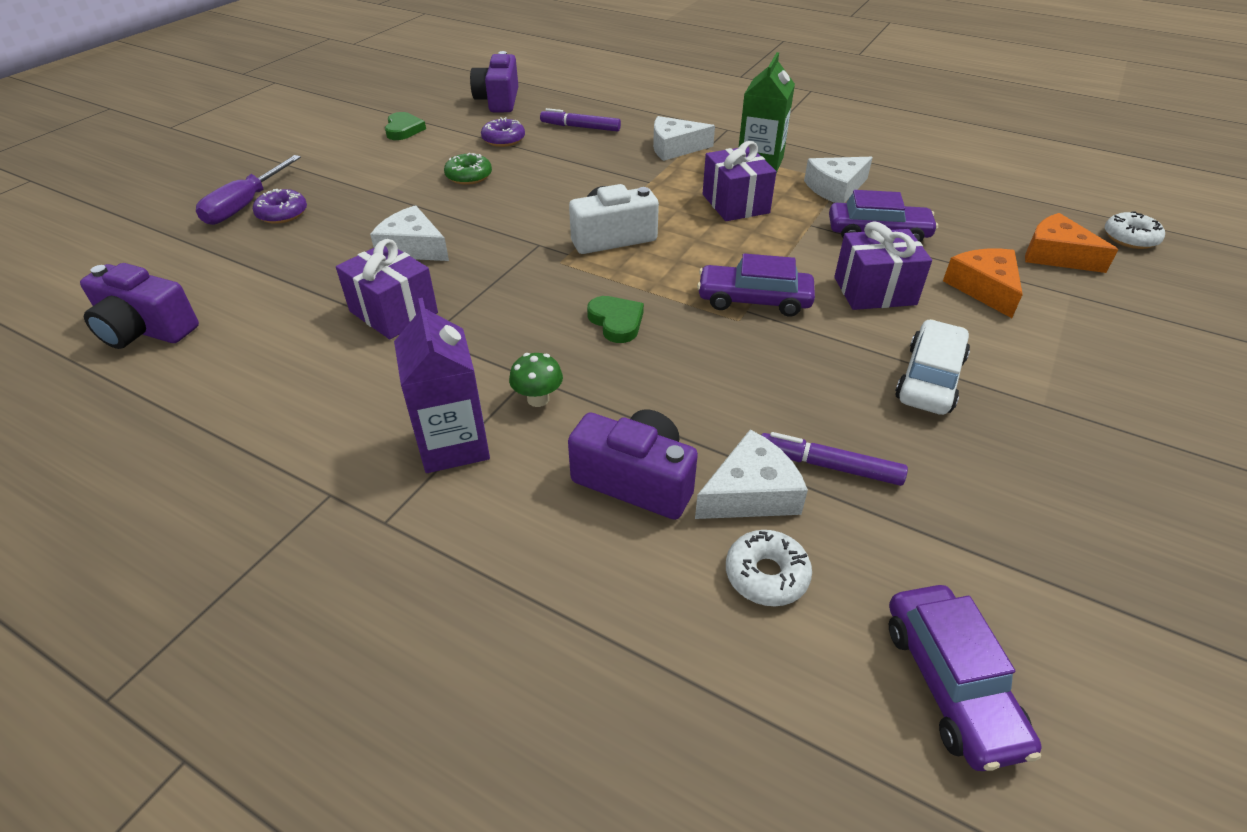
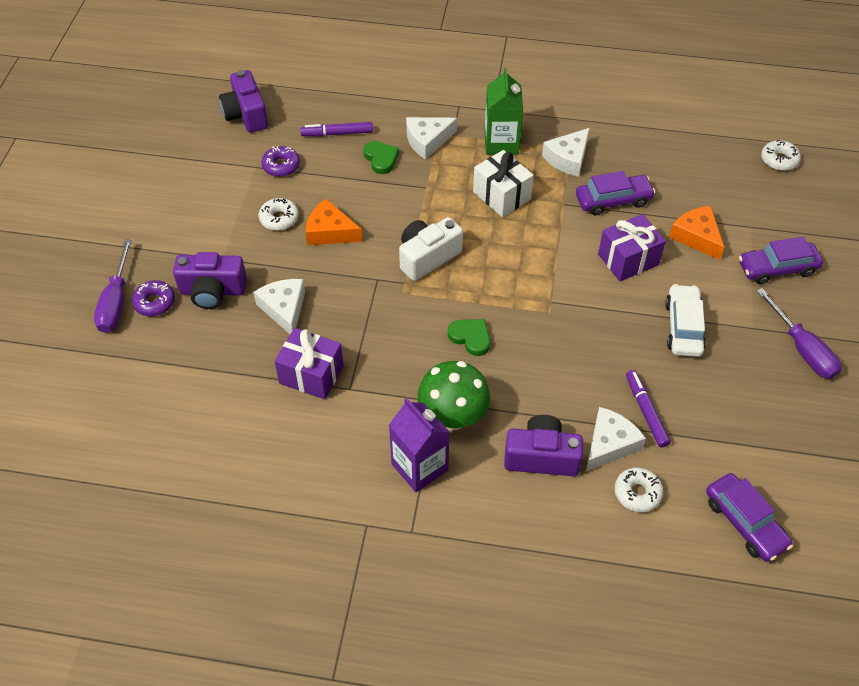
camera: 20 degrees left, 10 degrees up
(146, 330) = (141, 444): purple camera -> purple camera (212, 291)
(403, 130) = (186, 175): green heart -> green heart (381, 159)
(413, 247) = (284, 309): white cheese -> white cheese turned 60 degrees clockwise
(469, 176) = (279, 219): green donut -> white donut
(538, 399) = (453, 417): green mushroom -> green mushroom, size x2.01
(735, 204) = (501, 195): purple gift -> white gift
(754, 300) = (553, 291): purple car -> purple car (777, 268)
(829, 466) = (646, 411): purple marker -> purple marker turned 75 degrees clockwise
(1056, 255) = (735, 191): orange cheese -> orange cheese (330, 232)
(1125, 450) = (802, 349): none -> purple screwdriver

